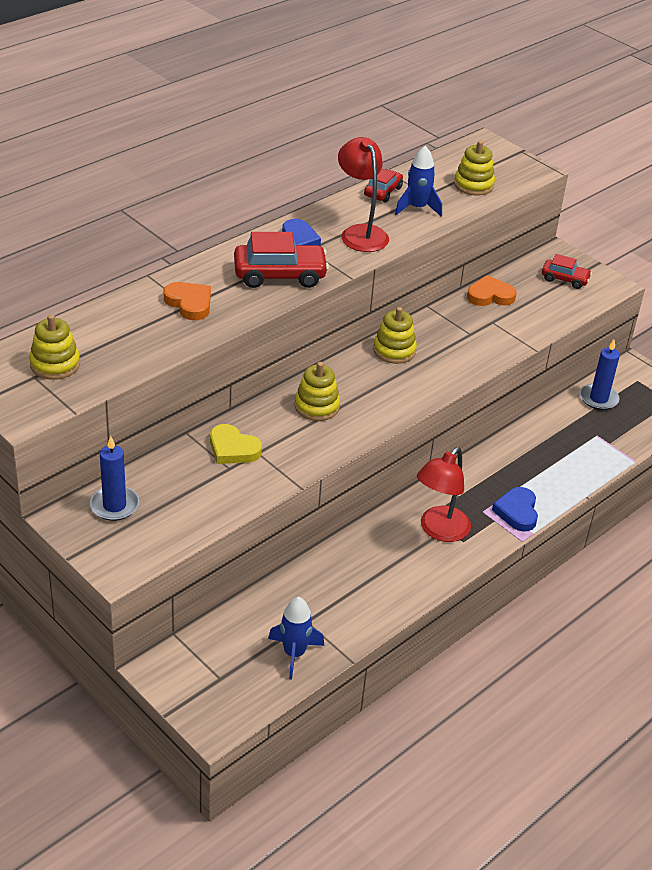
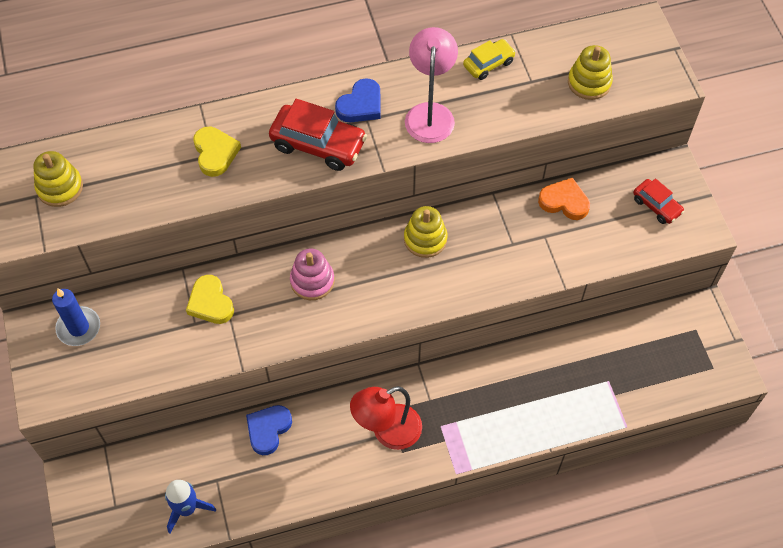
camera: 30 degrees right, 20 degrees up
(189, 303) = (215, 153): orange heart -> yellow heart
(316, 406) = (312, 281): yellow stacking toy -> pink stacking toy
(360, 233) = (430, 113): red lamp -> pink lamp
(383, 192) = (488, 64): red car -> yellow car
(417, 208) = (509, 97): blue rocket -> none
(517, 512) = (472, 439): blue heart -> blue heart (268, 429)
(598, 399) = (640, 337): blue candle -> none

